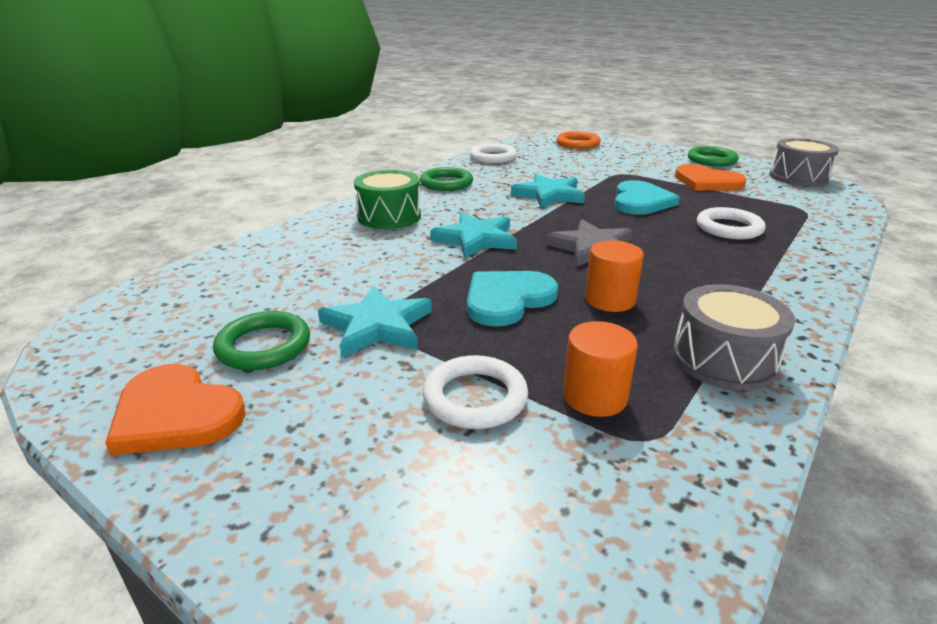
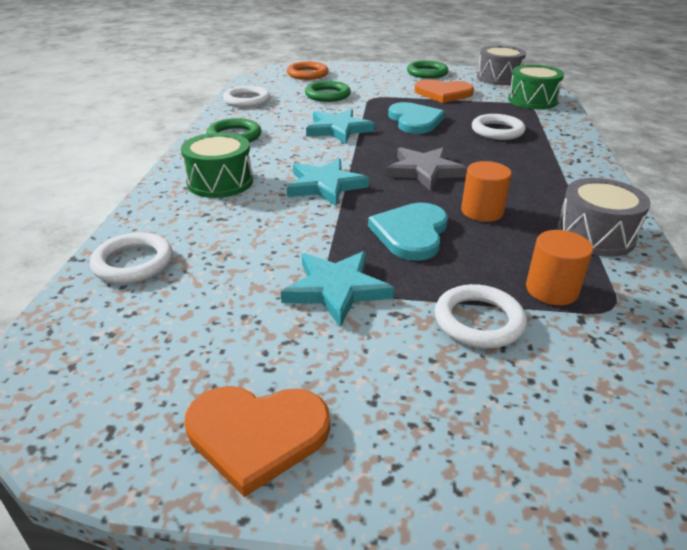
camera: 30 degrees left, 5 degrees up
(252, 260) = (133, 263): none -> white ring
(264, 346) = (258, 342): green ring -> green ring (327, 95)
(816, 206) = (532, 101): none -> green drum

